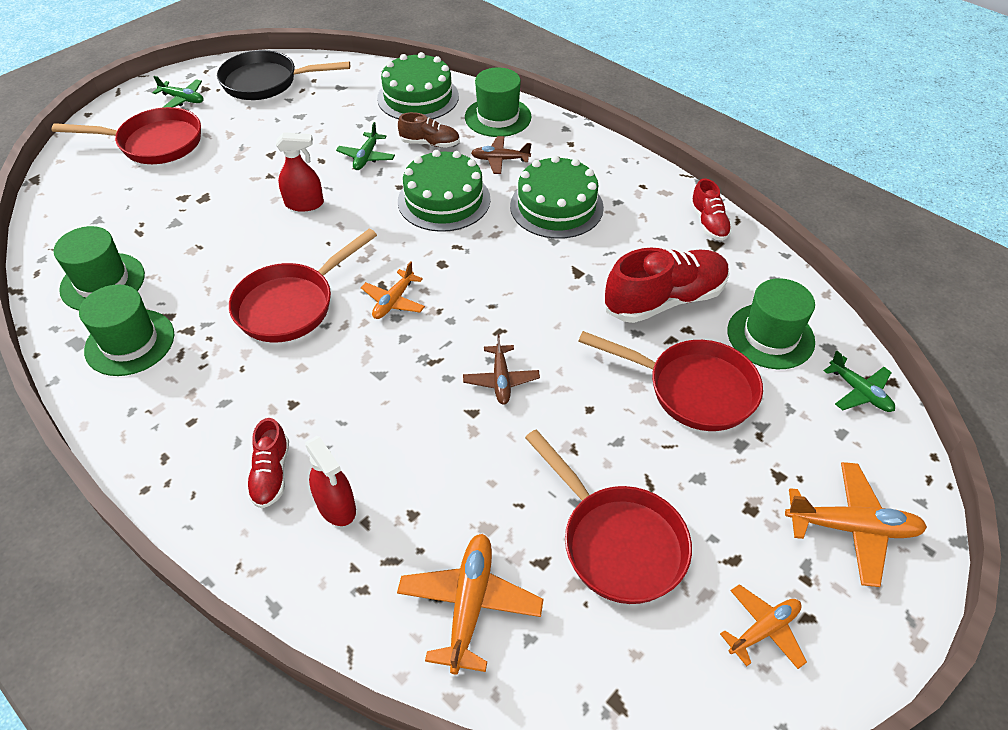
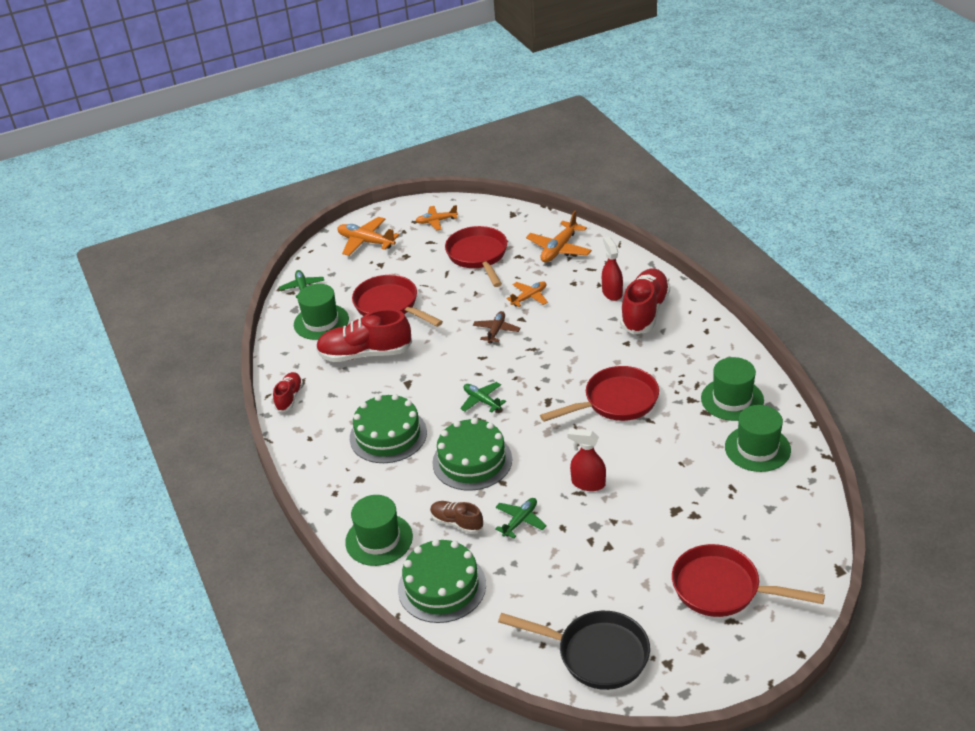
camera: 155 degrees left, 10 degrees down
(183, 99) = (693, 650): green plane -> green plane (482, 401)
(271, 474) = (645, 312): red shoe -> red shoe, size x1.86
(393, 301) = (543, 390): orange plane -> orange plane (529, 297)
(500, 160) = (405, 490): brown plane -> none

